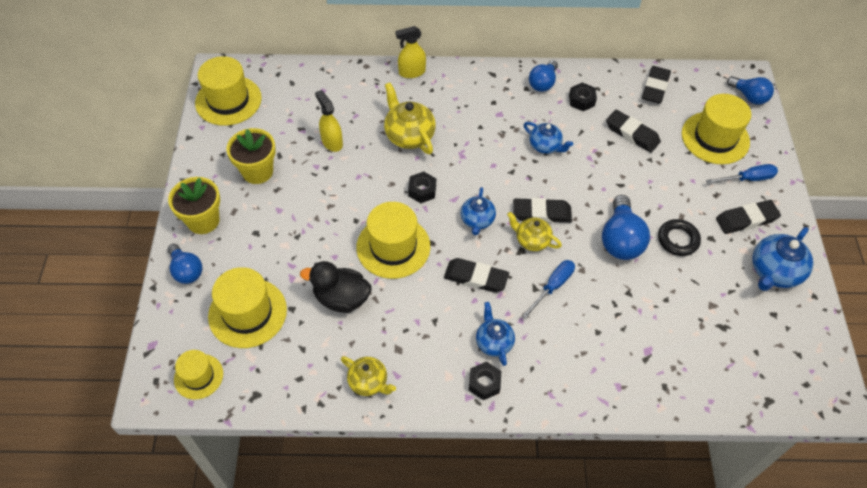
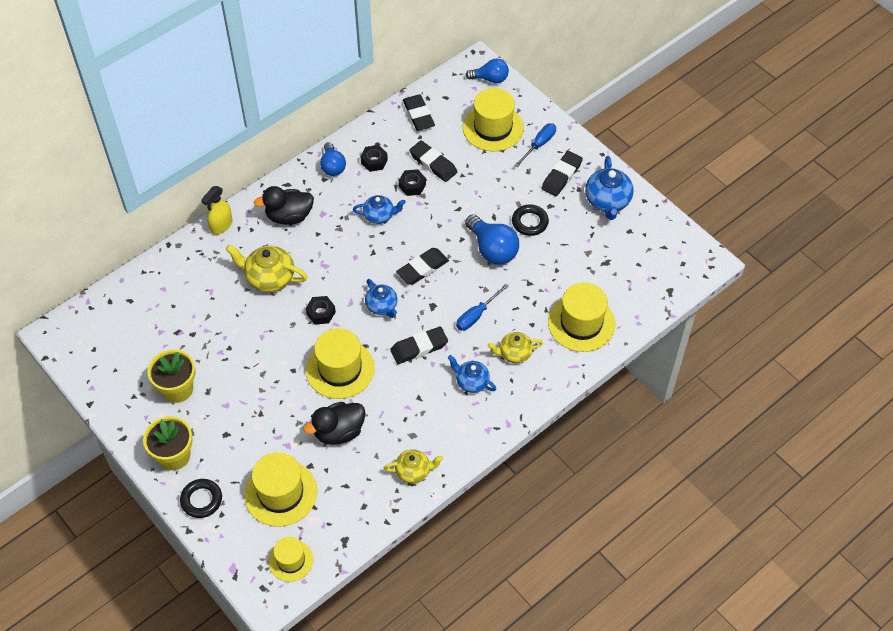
camera: 40 degrees left, 0 degrees up
(186, 270) = (201, 500): blue light bulb -> black ring
(228, 100) = (91, 351): yellow hat -> yellow hat (581, 323)
(332, 142) = (213, 325): yellow spray bottle -> none
(470, 99) = (289, 216): none -> black duck
(484, 383) = (490, 413): black nut -> black nut (412, 185)
(532, 240) = (433, 293): yellow teapot -> yellow teapot (514, 353)
(553, 286) = (476, 315): blue screwdriver -> blue screwdriver turned 135 degrees counterclockwise
(632, 134) = (433, 163): black eraser -> black eraser turned 45 degrees clockwise

